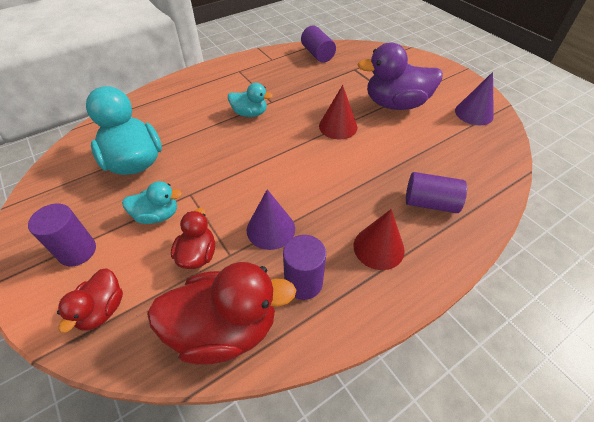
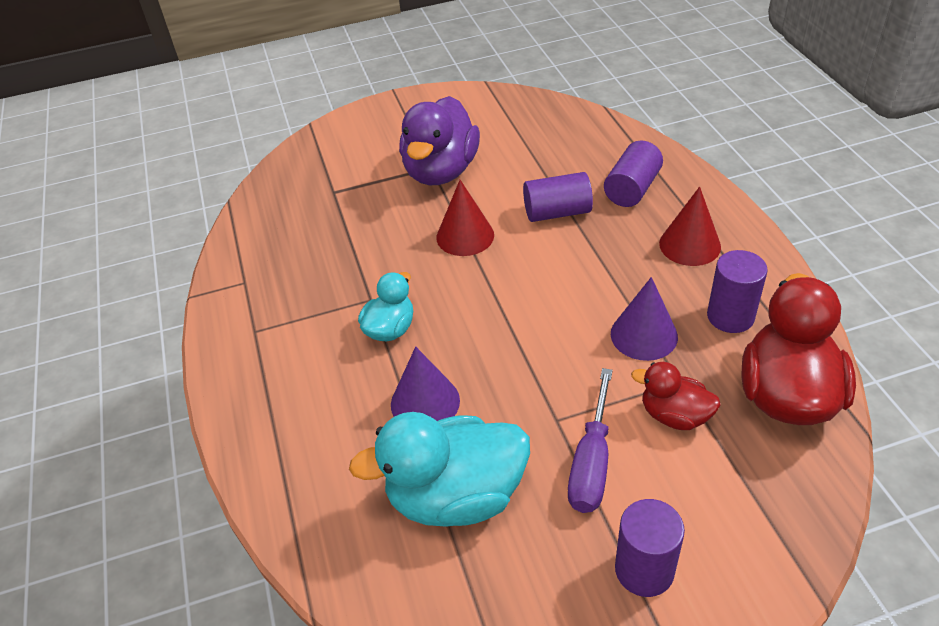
camera: 70 degrees left, 5 degrees down
(102, 309) = (753, 527): red duck -> none
(157, 215) = (591, 462): turquoise duck -> purple screwdriver
(317, 54) = (266, 223): purple cylinder -> purple cylinder (557, 212)
(474, 113) = (490, 112): purple cone -> purple cone (425, 402)

